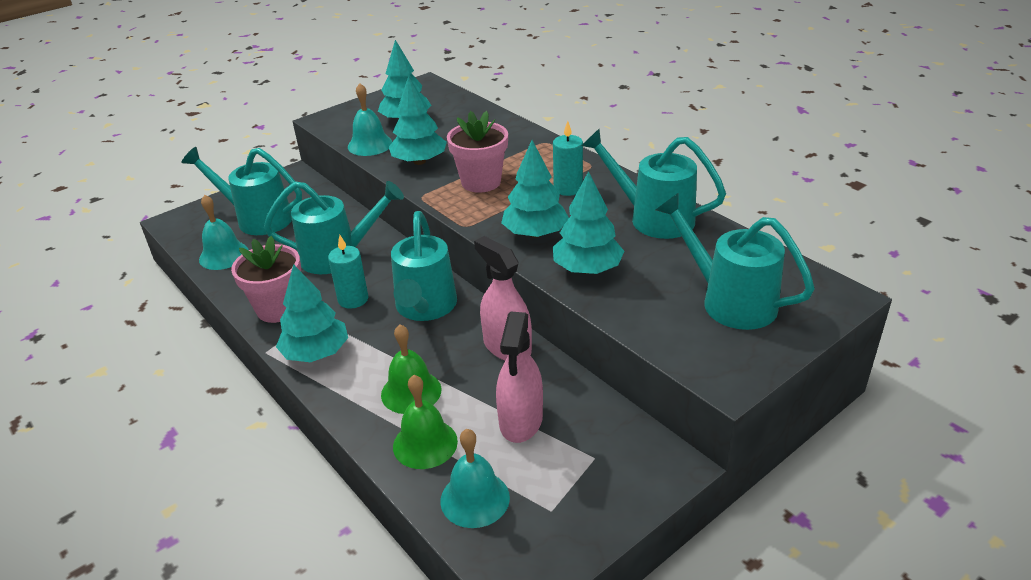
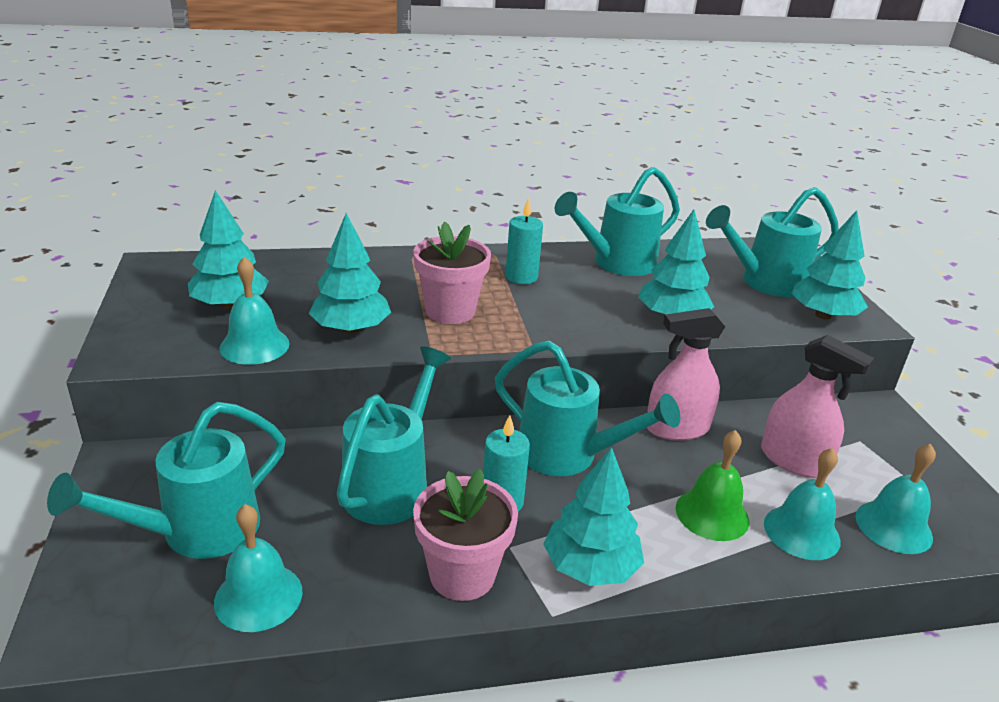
camera: 65 degrees left, 5 degrees down
(425, 443) = (801, 532): green bell -> turquoise bell
(535, 233) = (586, 319): turquoise tree -> turquoise tree (823, 315)

